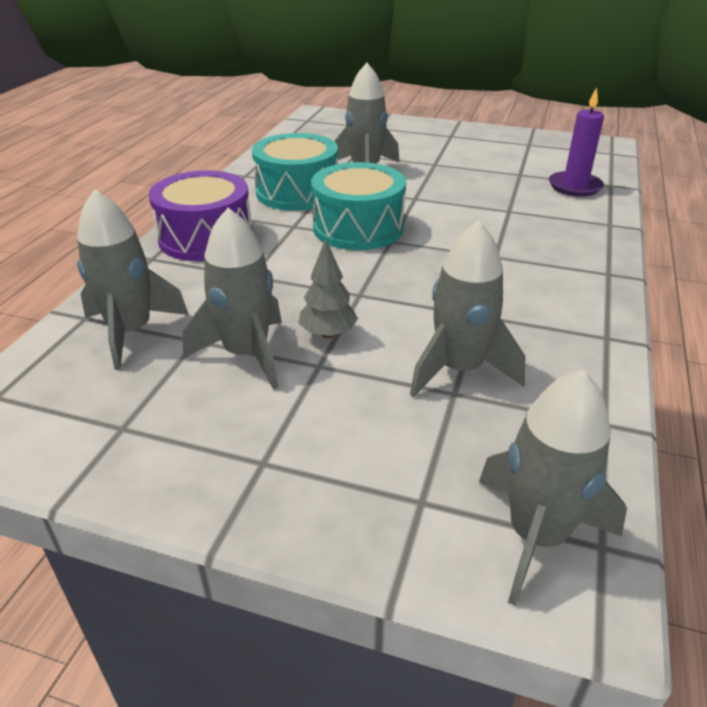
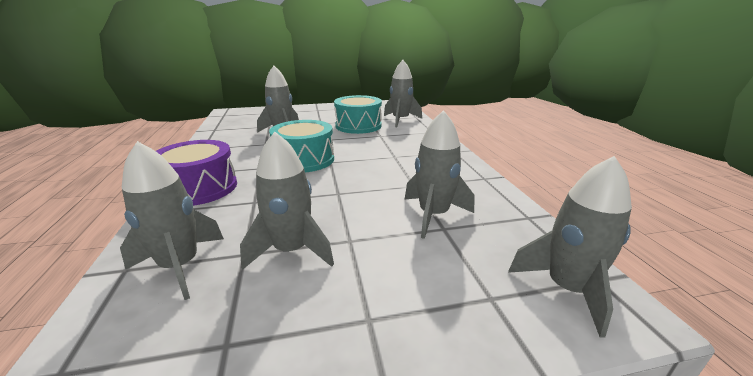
camera: 30 degrees left, 10 degrees down
(297, 192) = (248, 150): turquoise drum -> turquoise drum (358, 126)
(328, 334) = (338, 220): grey tree -> none
(574, 186) = (400, 120): purple candle -> grey rocket

